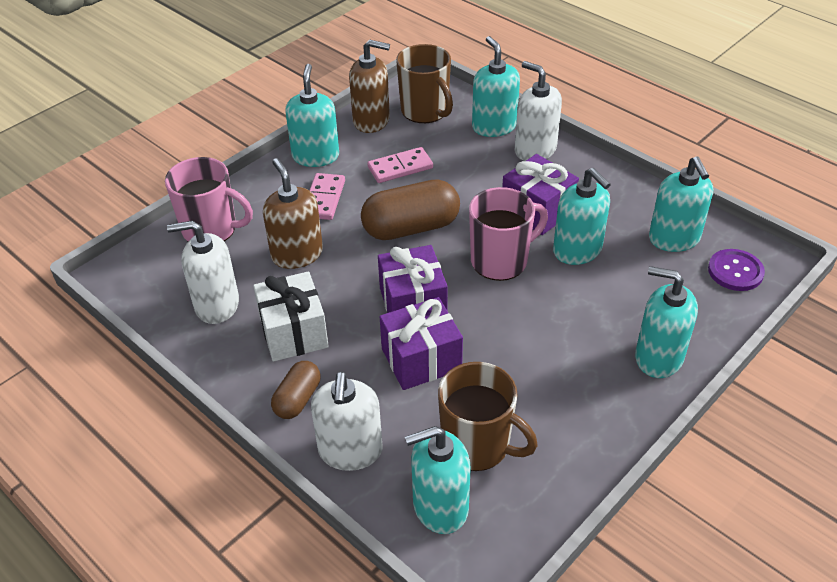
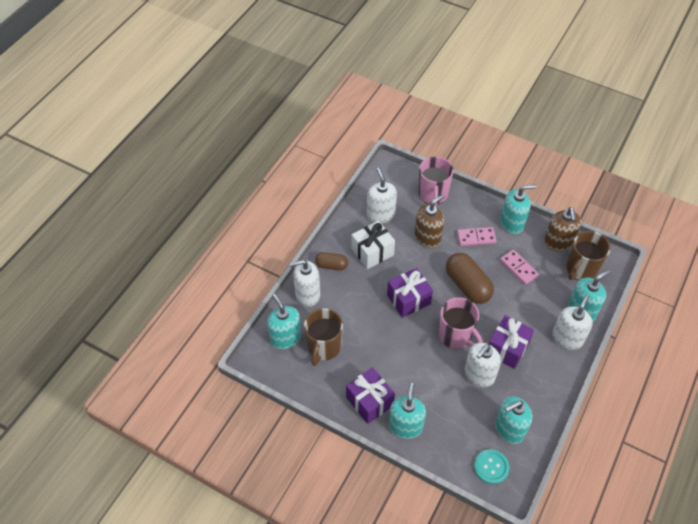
camera: 75 degrees right, 10 degrees up
(421, 359) = (371, 311): purple gift -> purple gift (369, 401)
(577, 250) = (479, 375): turquoise soap dispenser -> white soap dispenser
(735, 271) = (491, 467): purple button -> turquoise button

